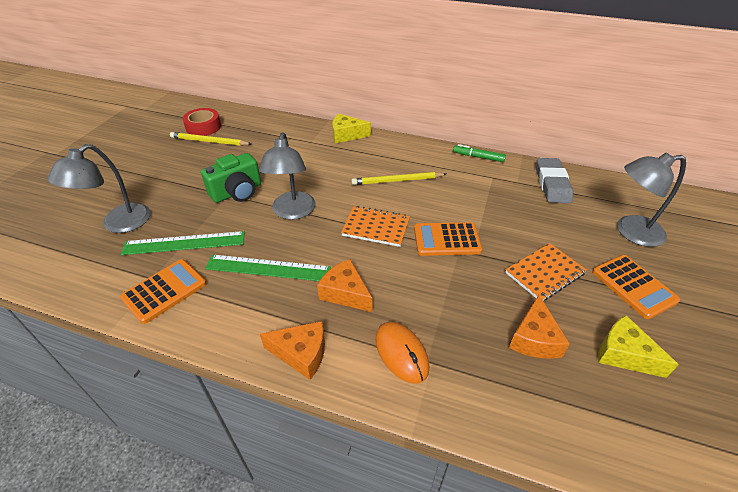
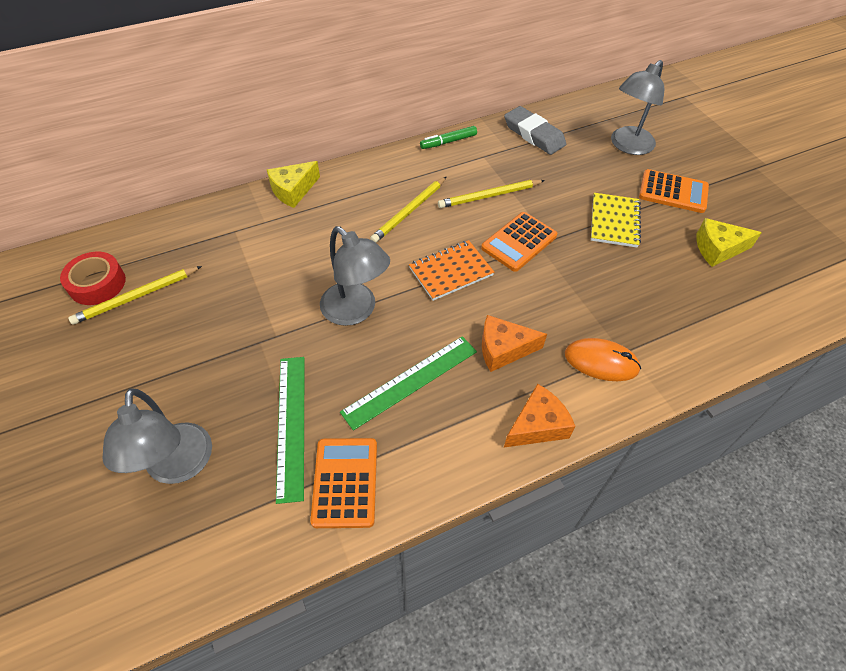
camera: 45 degrees left, 10 degrees up
(184, 243) = (291, 425): green ruler -> green ruler turned 45 degrees counterclockwise
(237, 192) = (266, 332): green camera -> none
(464, 201) = (489, 196): none -> yellow pencil
(534, 339) = (663, 279): orange cheese -> none
(544, 273) = (614, 221): orange notebook -> yellow notebook

